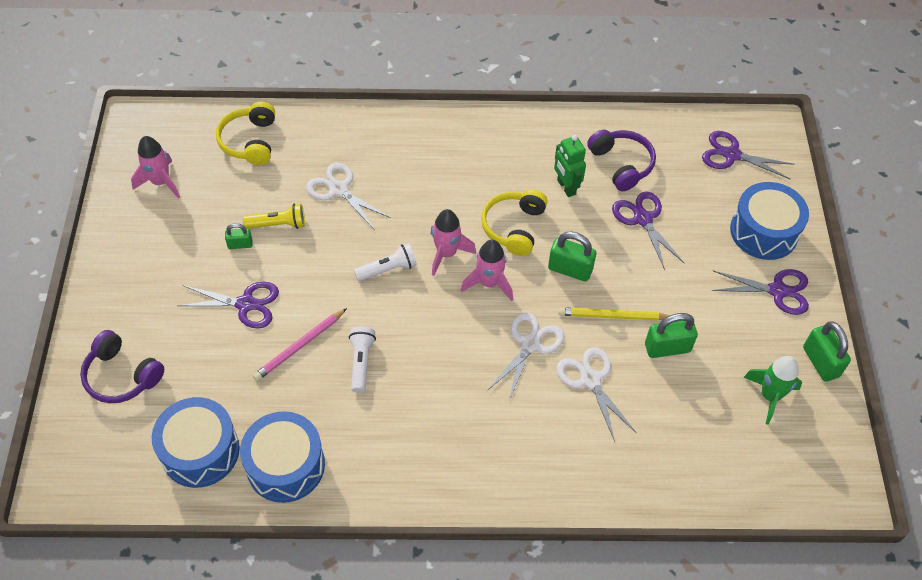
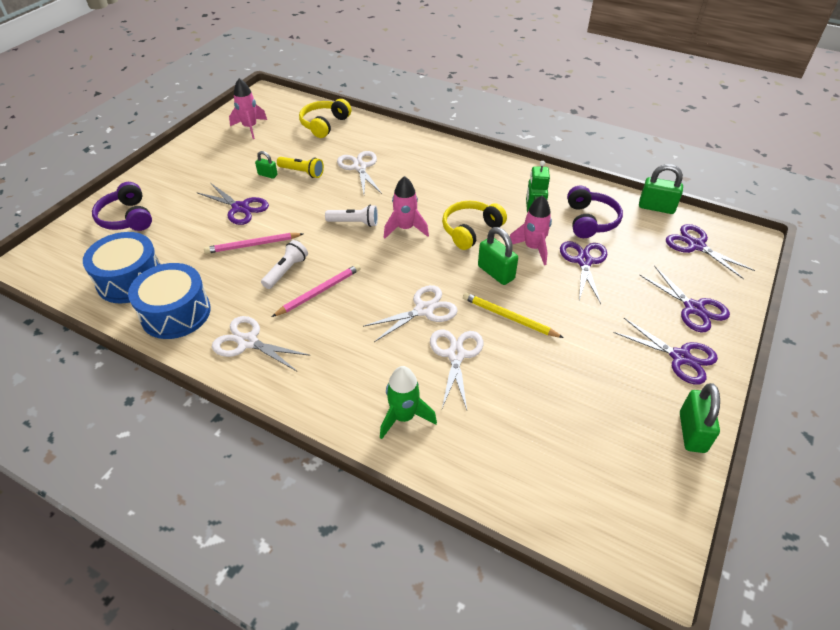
camera: 30 degrees right, 10 degrees down
(386, 461) = (247, 342): none -> white scissors
(414, 371) = (319, 292): none -> pink pencil
(489, 283) = (423, 258): pink rocket -> pink rocket (533, 248)
(667, 348) = (542, 359): green padlock -> green padlock (656, 207)
(764, 231) = (694, 308): blue drum -> purple scissors
(769, 396) = (619, 438): green rocket -> green rocket (404, 417)

